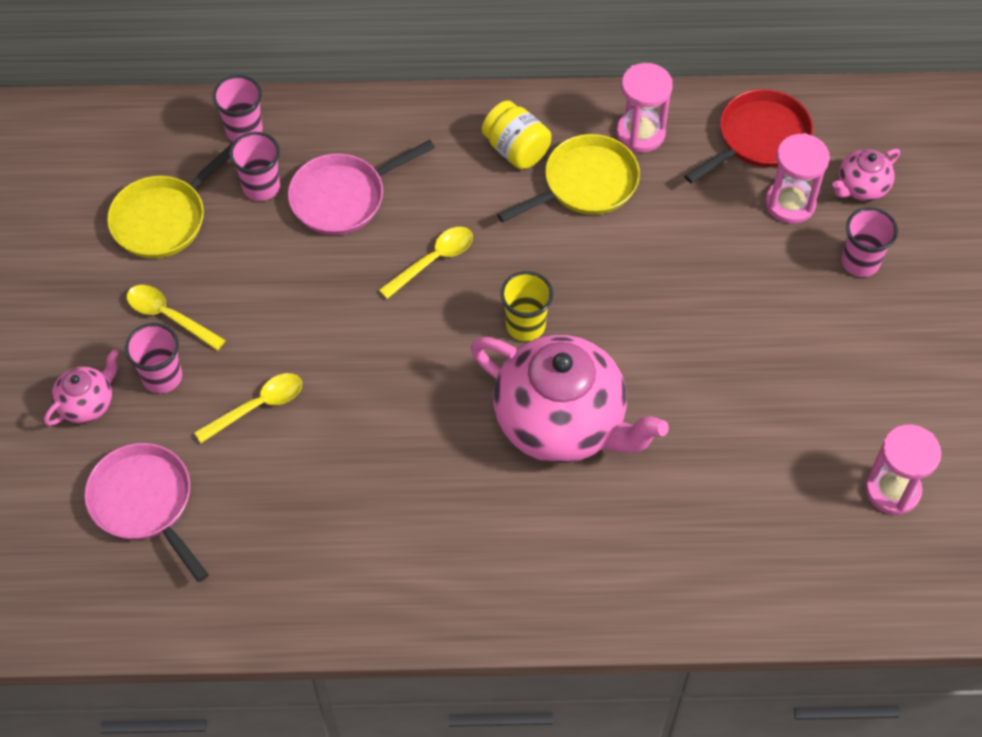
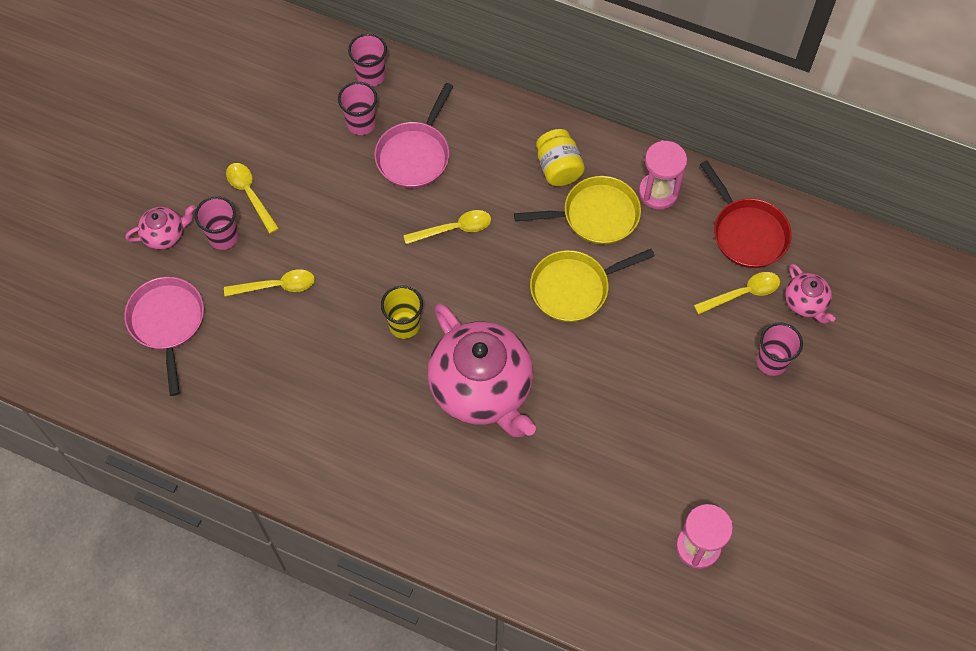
camera: 25 degrees right, 5 degrees up
(164, 218) = (282, 120): yellow pan -> yellow pan (574, 288)
(344, 197) = (415, 155): pink pan -> pink pan turned 60 degrees counterclockwise
(525, 325) = (494, 305): yellow cup -> yellow cup (404, 325)
(758, 139) = (746, 232): red pan -> red pan turned 75 degrees clockwise
(790, 203) = (743, 293): pink hourglass -> yellow spoon
(861, 187) = (805, 303): pink teapot -> pink teapot turned 105 degrees counterclockwise

